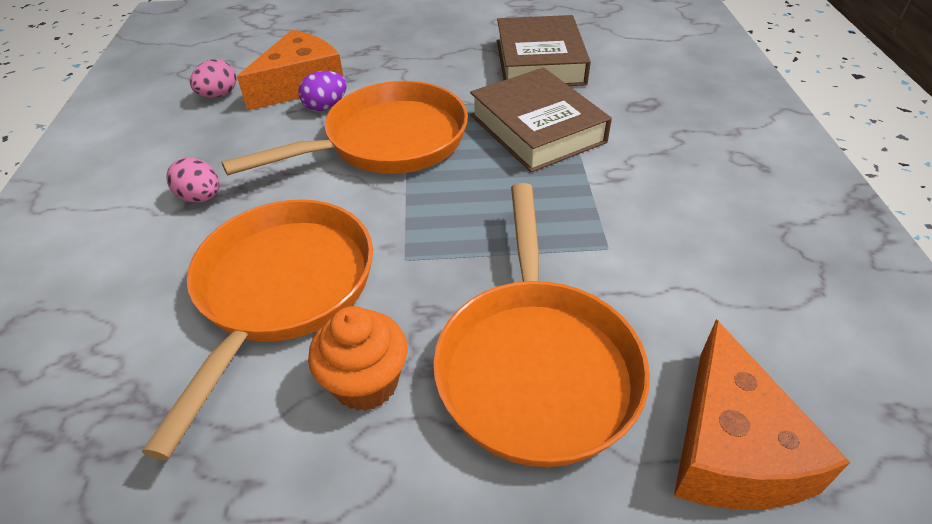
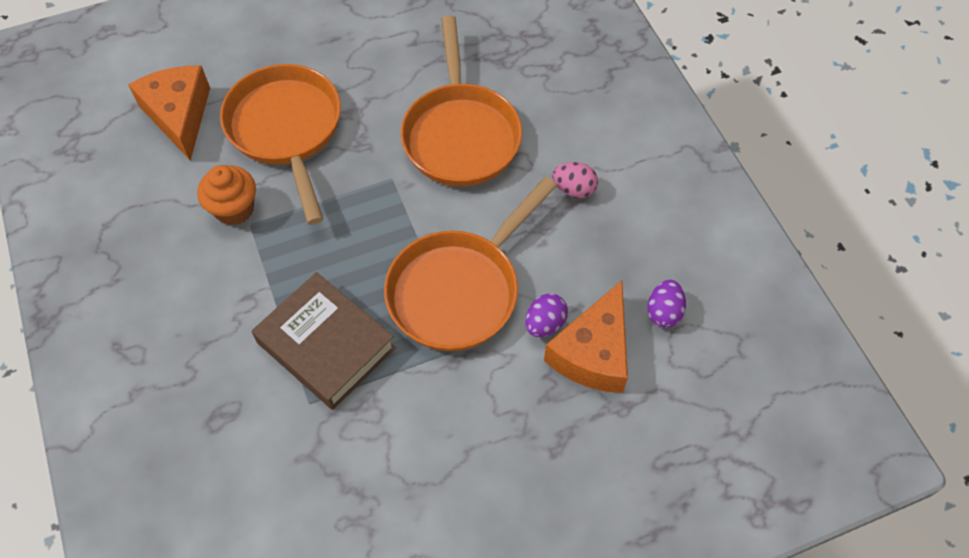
camera: 160 degrees right, 15 degrees up
(219, 95) = (663, 312): pink egg -> purple egg
(366, 383) = (379, 97): orange cupcake -> orange cupcake (234, 209)
(540, 62) = (346, 471): brown book -> none

